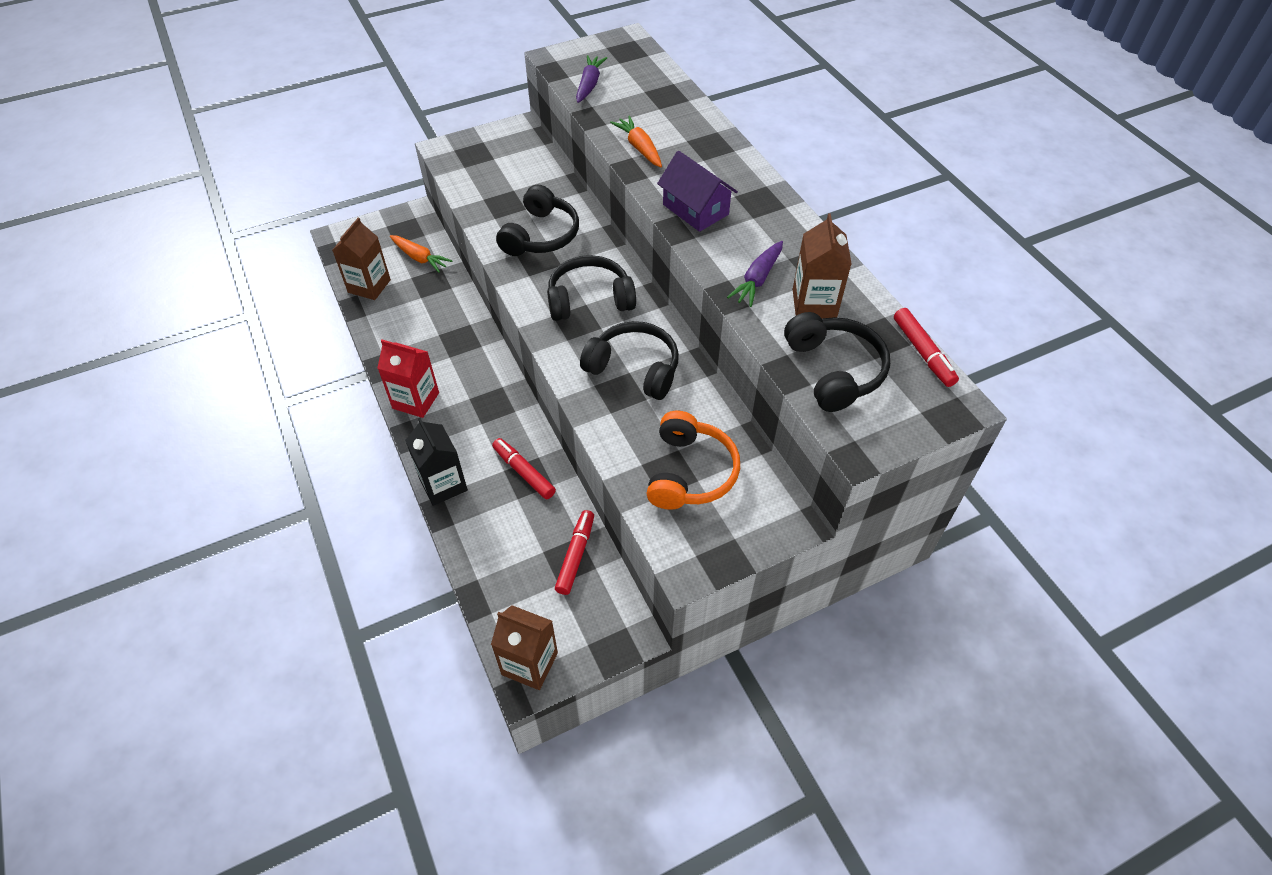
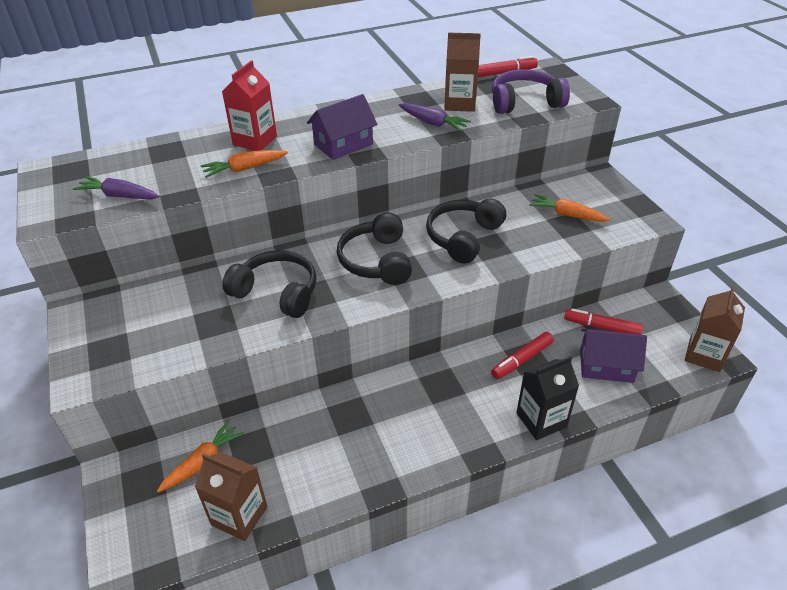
camera: 85 degrees left, 10 degrees down
(416, 400) = (434, 450): red carton -> red carton (255, 140)
(514, 552) = (606, 366): none -> purple house
(690, 472) = (567, 215): orange headphones -> orange carrot
(834, 370) = (524, 102): black headphones -> purple headphones

